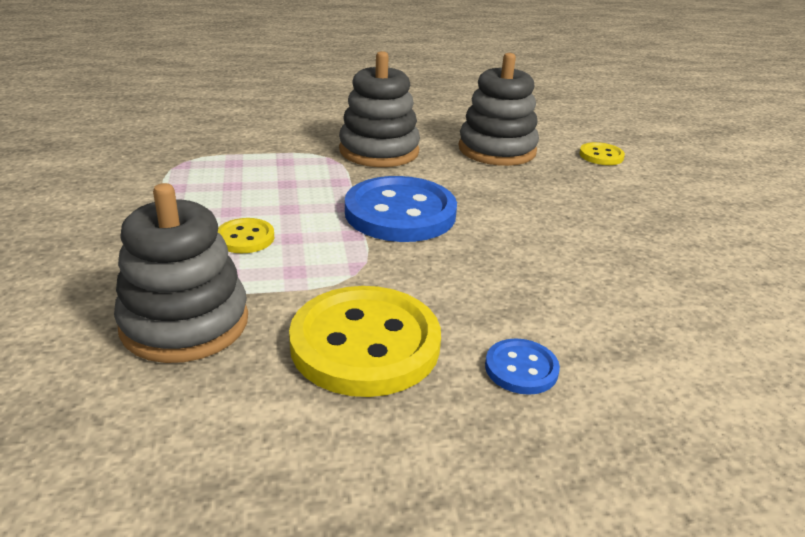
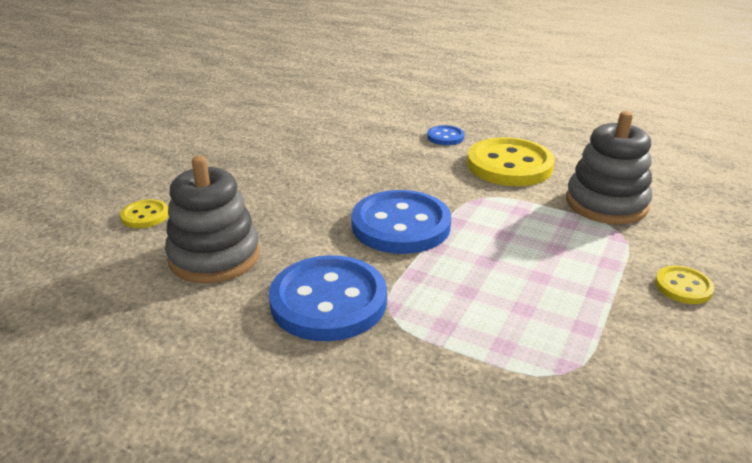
camera: 140 degrees left, 0 degrees up
(245, 238) = (541, 245): yellow button -> yellow button (683, 287)
(379, 151) = (328, 301): grey stacking toy -> blue button

